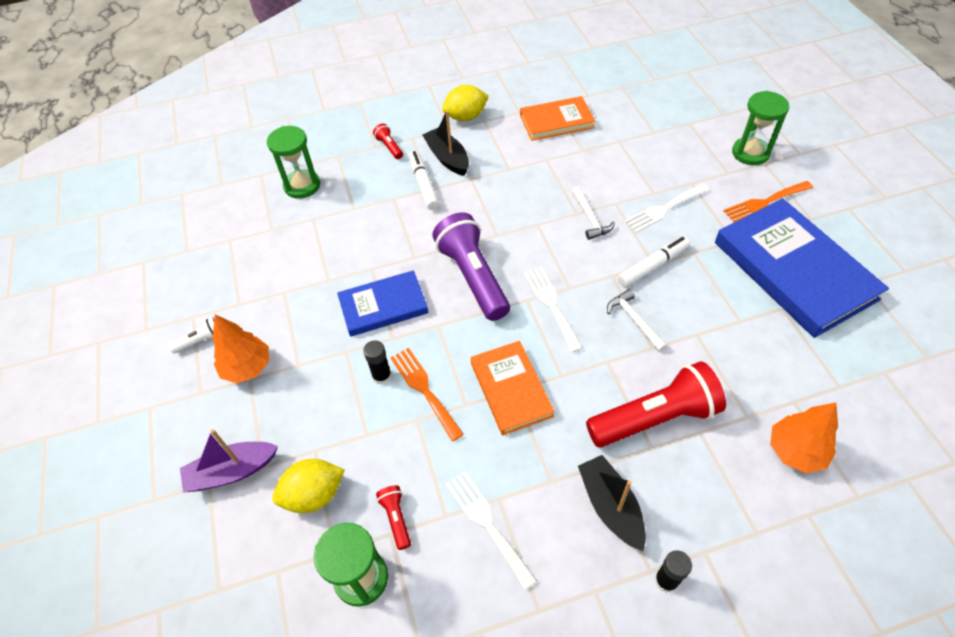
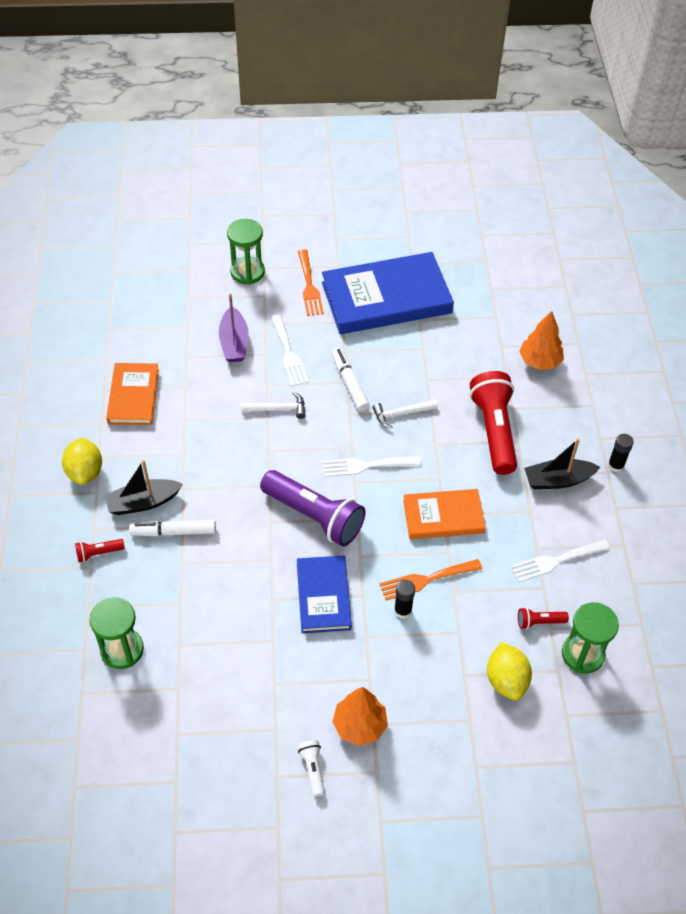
camera: 80 degrees left, 0 degrees up
(232, 471) = (469, 746): purple boat -> purple boat (234, 342)
(473, 277) = (314, 516): purple flashlight -> purple flashlight turned 135 degrees counterclockwise

